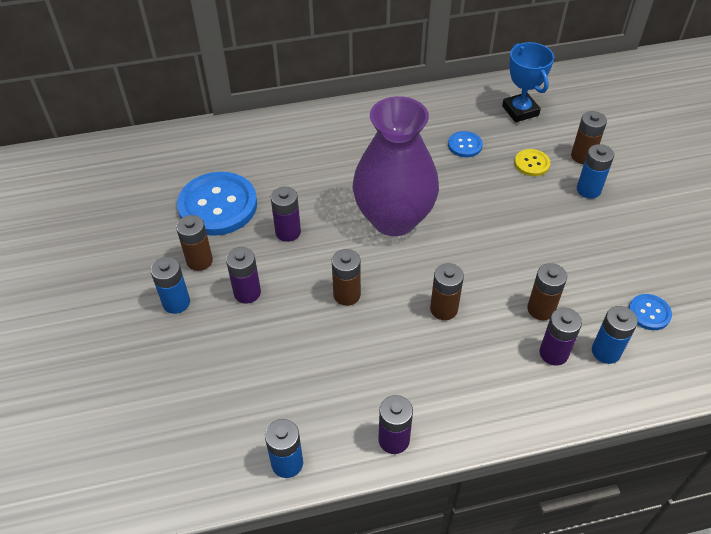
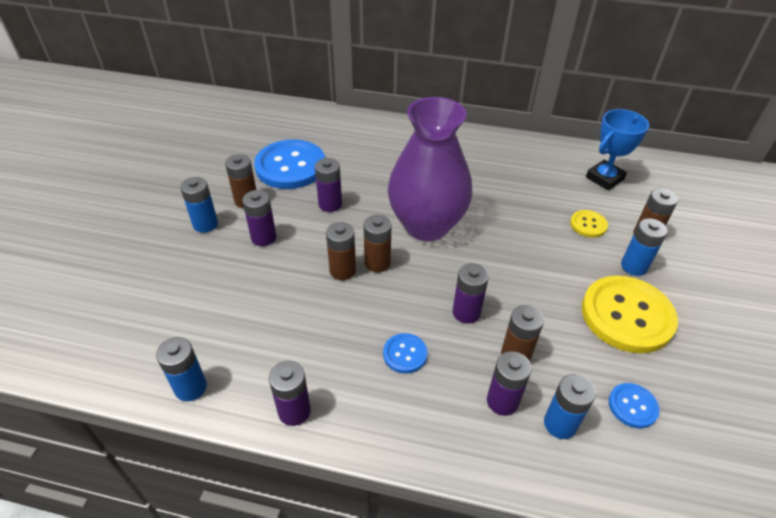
camera: 25 degrees right, 5 degrees down
(443, 309) = (420, 316): brown battery -> brown battery (377, 263)
(465, 145) = (532, 189): blue button -> blue button (405, 354)
(480, 289) = (466, 312): none -> purple battery
(520, 111) = (604, 178): blue trophy -> blue trophy turned 45 degrees clockwise
(606, 237) = (627, 315): none -> yellow button

